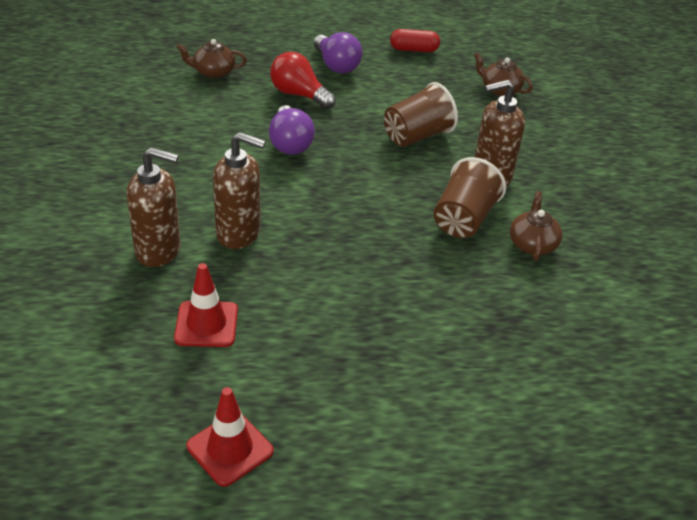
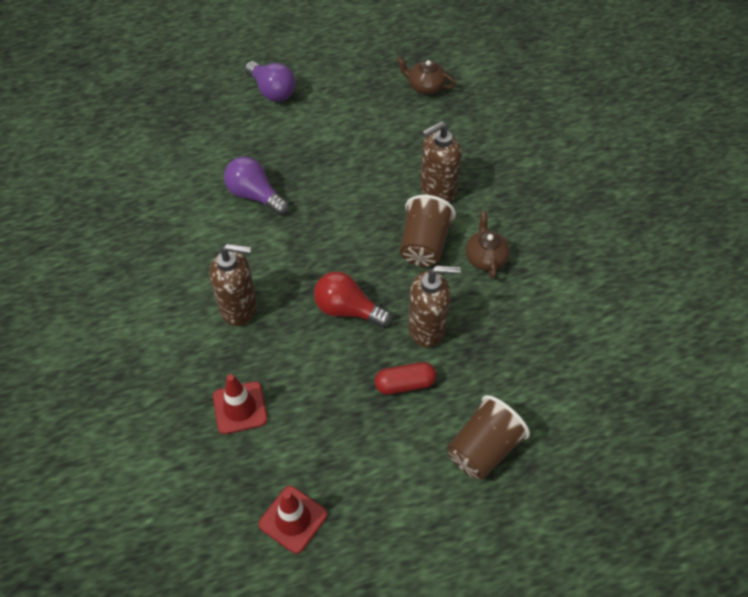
camera: 10 degrees left, 15 degrees up
(158, 251) = (177, 343): brown soap dispenser -> brown soap dispenser (427, 328)
(213, 72) = (162, 126): brown teapot -> none
(290, 143) = (255, 195): purple light bulb -> purple light bulb turned 150 degrees clockwise
(299, 95) = (248, 136): red light bulb -> red light bulb (348, 310)
(413, 50) = (338, 54): red capsule -> red capsule (405, 384)
(417, 136) = (364, 160): brown cup -> brown cup (483, 449)

